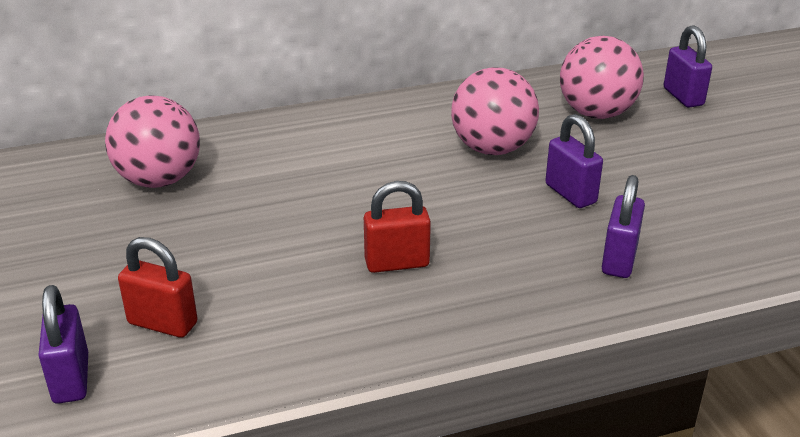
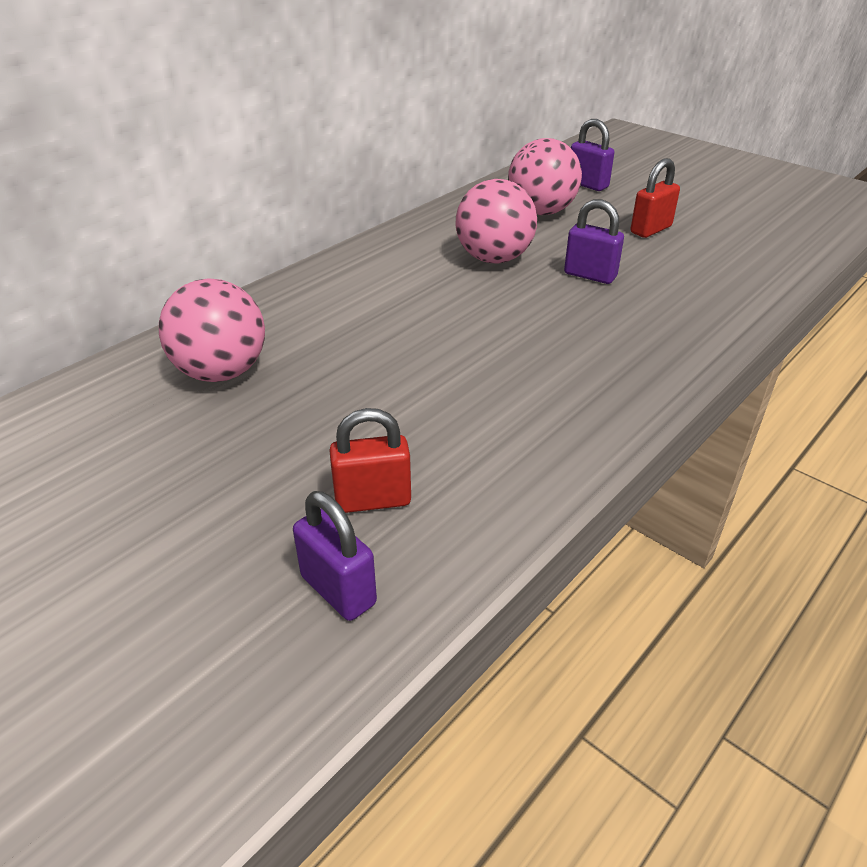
camera: 30 degrees left, 5 degrees up
(397, 263) = (521, 371): red padlock -> red padlock (650, 230)
(619, 260) = (678, 312): purple padlock -> none

